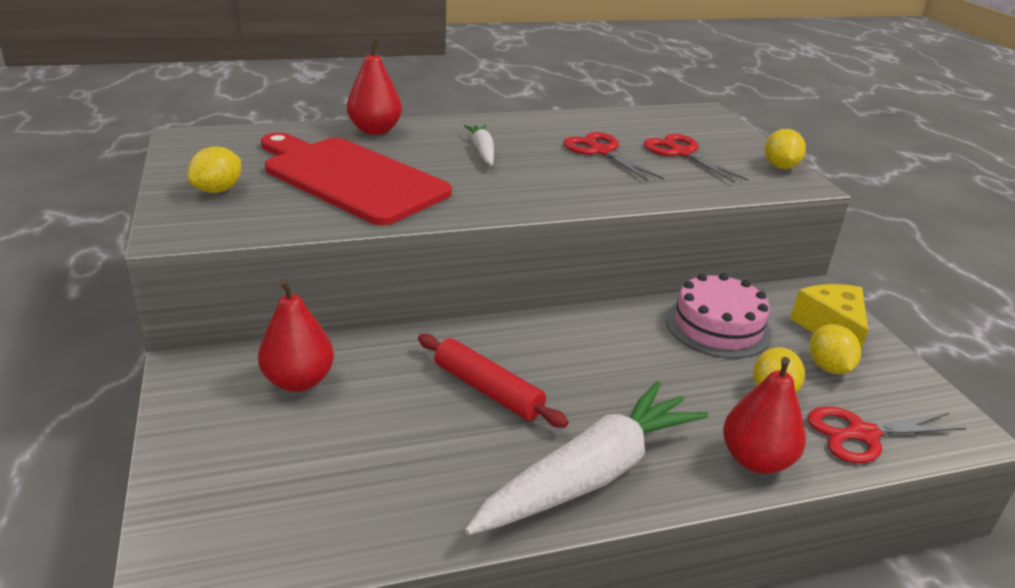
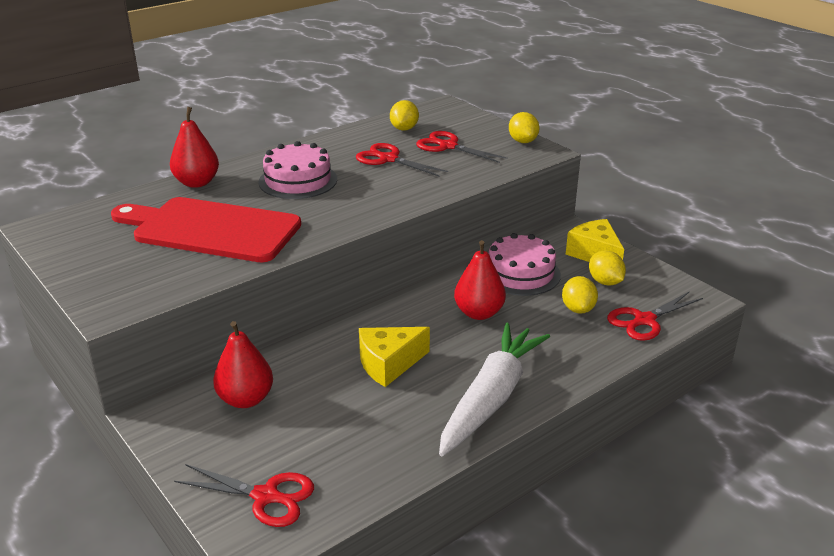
camera: 20 degrees left, 0 degrees up
(218, 190) = (111, 267): yellow lemon -> yellow lemon (404, 129)
(235, 509) = (266, 496): none -> red scissors
(482, 151) = (298, 180): white carrot -> pink cake
(488, 390) = (389, 364): red rolling pin -> yellow cheese
(756, 460) = (588, 356): red pear -> red pear (479, 313)

